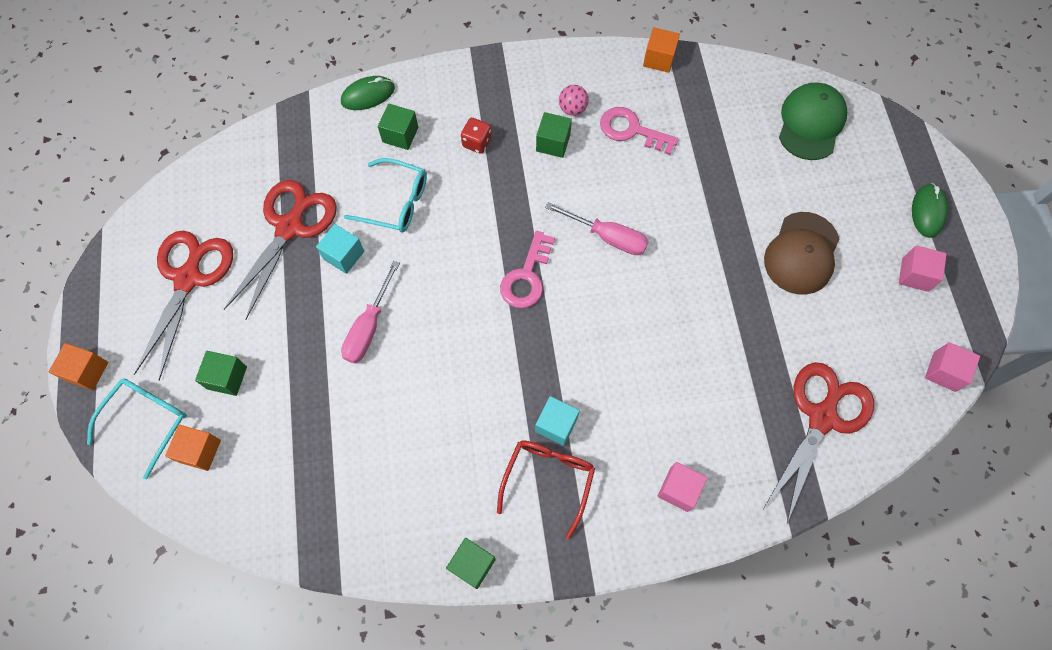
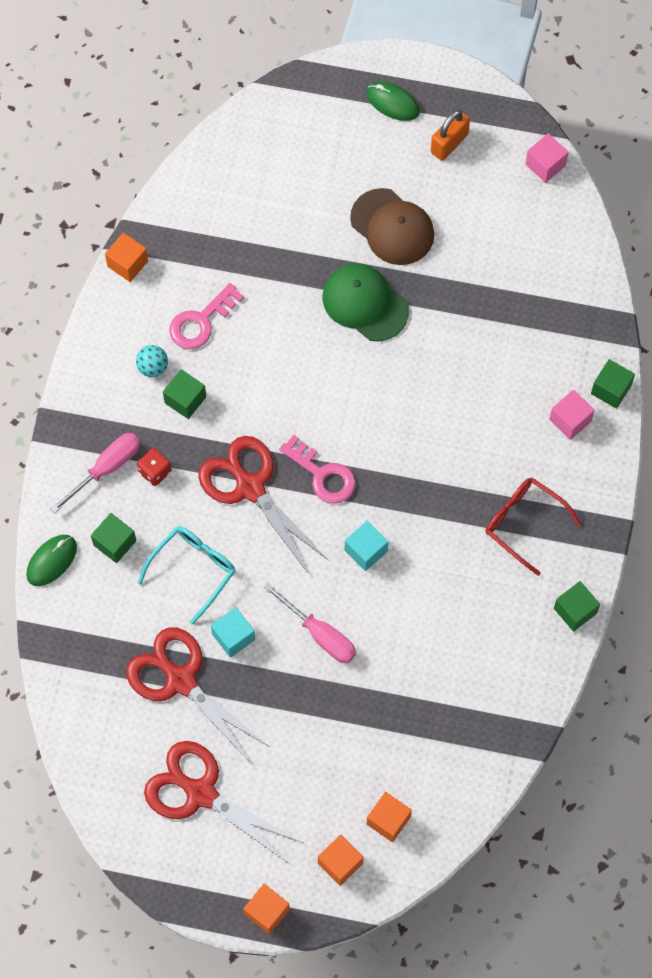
camera: 70 degrees left, 0 degrees up
(147, 420) = (340, 863): turquoise glasses -> orange cube
(227, 378) = (323, 779): green cube -> green cube (611, 389)
(368, 95) = (51, 561): green mouse -> green mouse turned 45 degrees clockwise
(556, 425) = (477, 499): turquoise cube -> turquoise cube (366, 550)
(572, 109) = (153, 367): pink ball -> turquoise ball
(607, 237) = (309, 388): pink screwdriver -> pink screwdriver (106, 468)
(811, 123) = (260, 157): green cap -> green cap (365, 303)
(822, 418) = (550, 280): red scissors -> red scissors (250, 487)
(915, 274) = (449, 143): pink cube -> orange padlock

